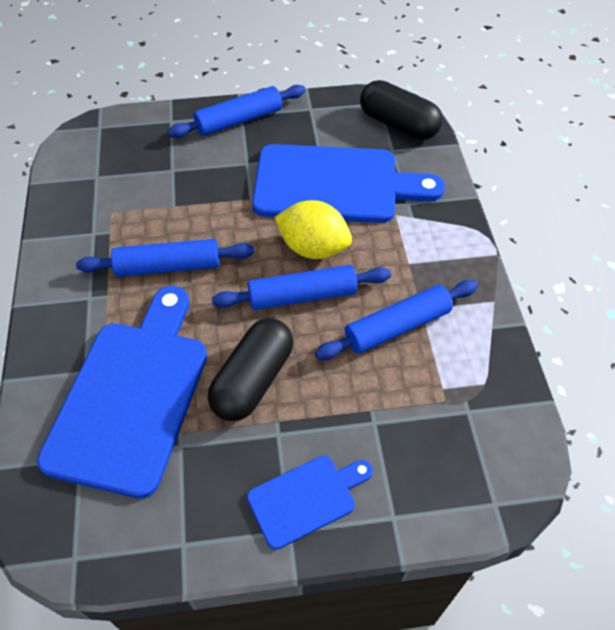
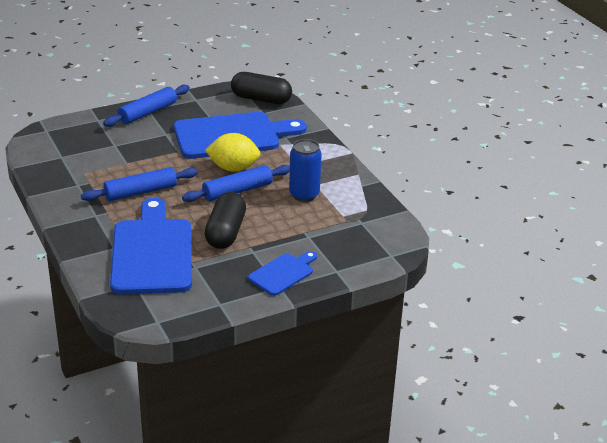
camera: 20 degrees left, 20 degrees down
(397, 327) = (304, 195): blue rolling pin -> blue can

